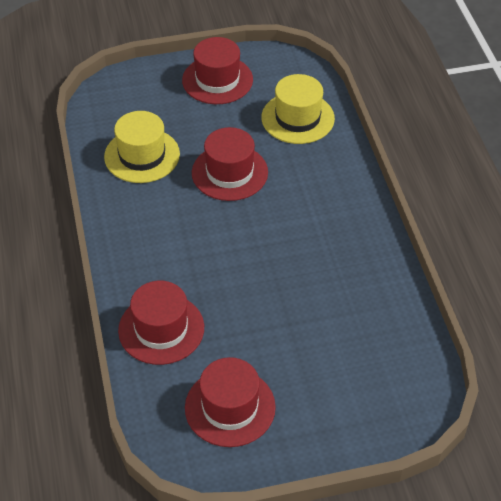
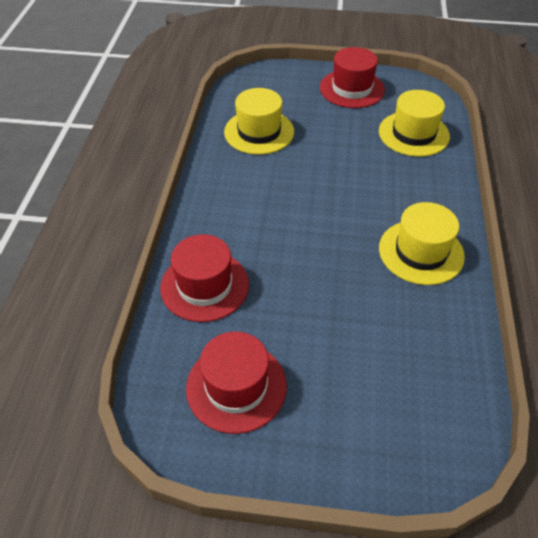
camera: 20 degrees right, 0 degrees up
(229, 172) = (331, 164): red hat -> none
(344, 240) = (421, 252): none -> yellow hat

